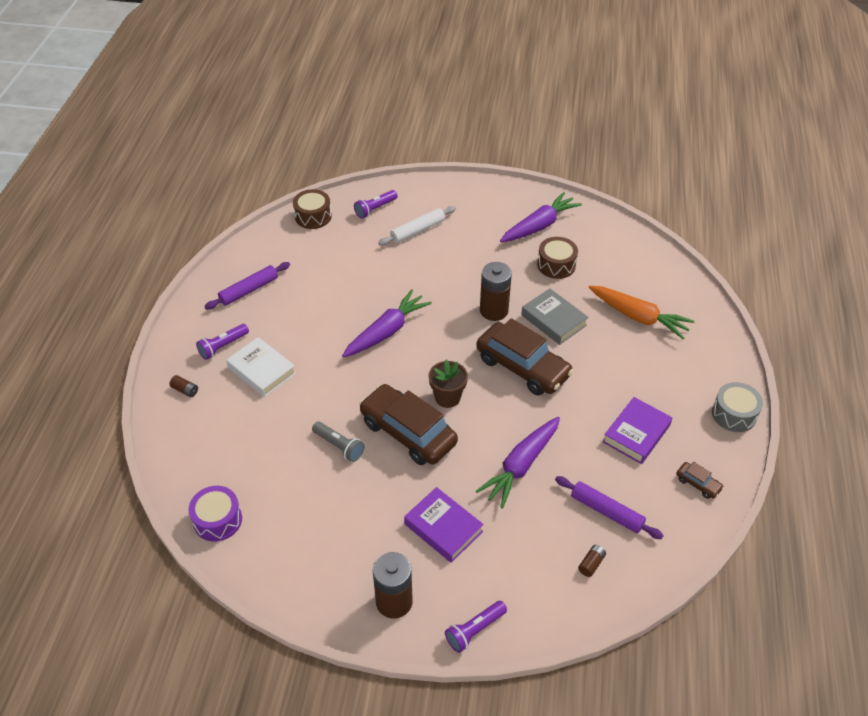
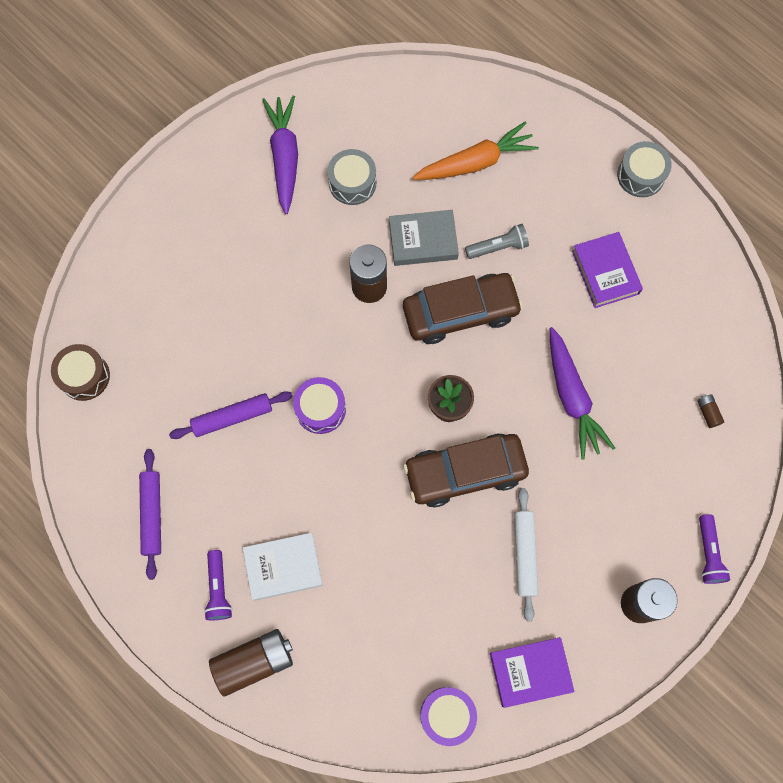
camera: 55 degrees left, 25 degrees up
(185, 390) = (254, 662): brown battery -> brown battery, size x2.29
(339, 446) = (436, 548): grey flashlight -> grey flashlight (498, 247)
(375, 209) = (125, 302): purple flashlight -> none
(386, 331) = (320, 409): purple carrot -> purple drum
(417, 230) = (195, 281): white rolling pin -> white rolling pin (524, 555)
(443, 528) = (592, 511): purple book -> purple book (530, 672)
(556, 265) = (352, 183): brown drum -> grey drum
(606, 512) = (667, 361): purple rolling pin -> purple rolling pin (232, 417)
(698, 484) = (689, 264): brown car -> none

